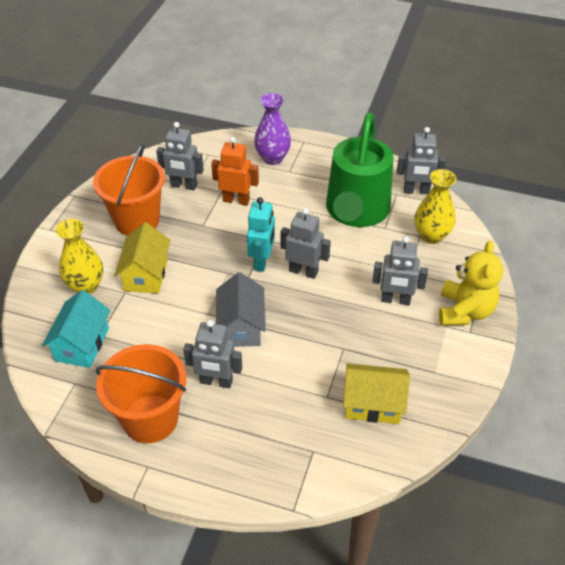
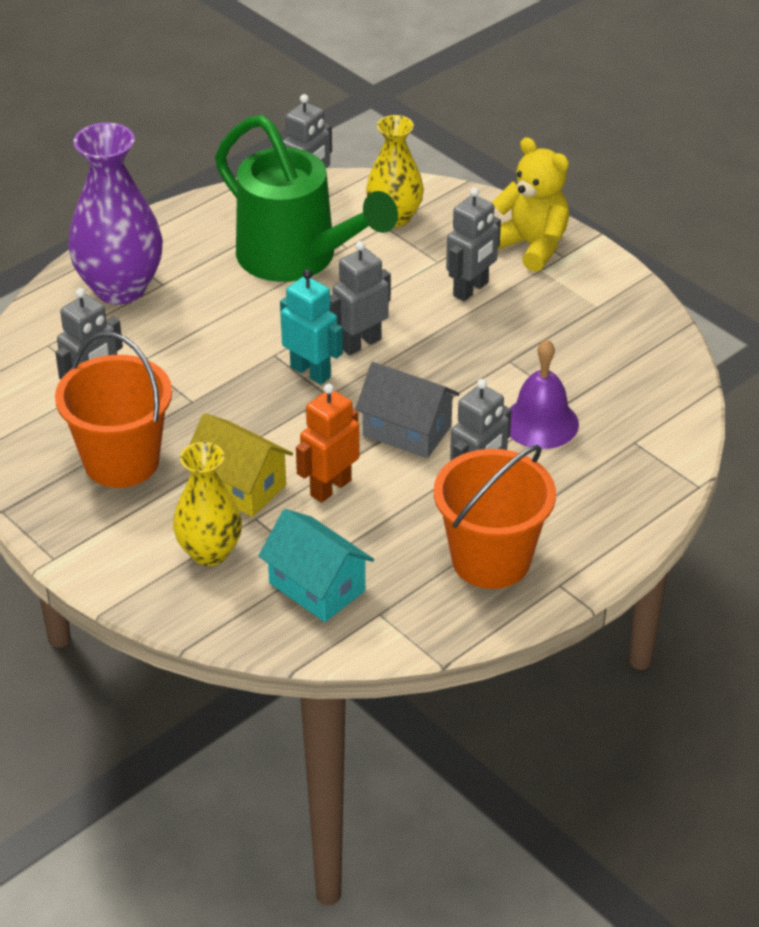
camera: 60 degrees left, 5 degrees down
(236, 200) = (173, 353): orange robot -> orange robot (330, 487)
(272, 158) = (120, 288): purple vase -> purple vase, size x1.55
(295, 390) = (540, 423): none -> purple bell
(373, 404) = (606, 371): yellow house -> none

